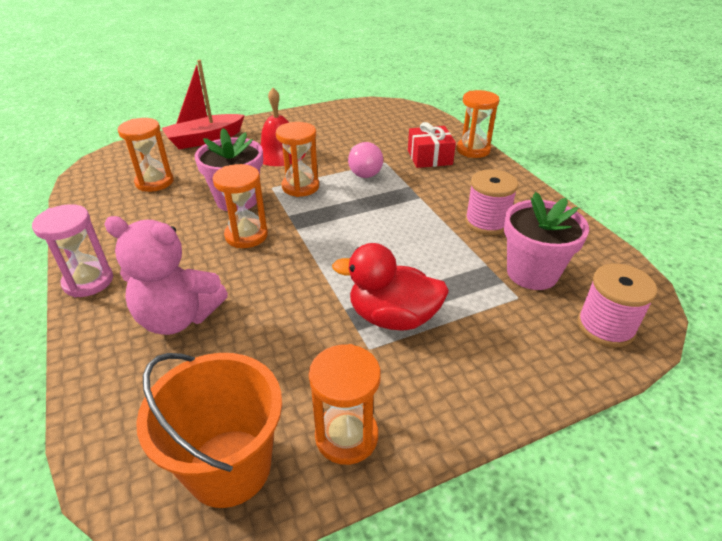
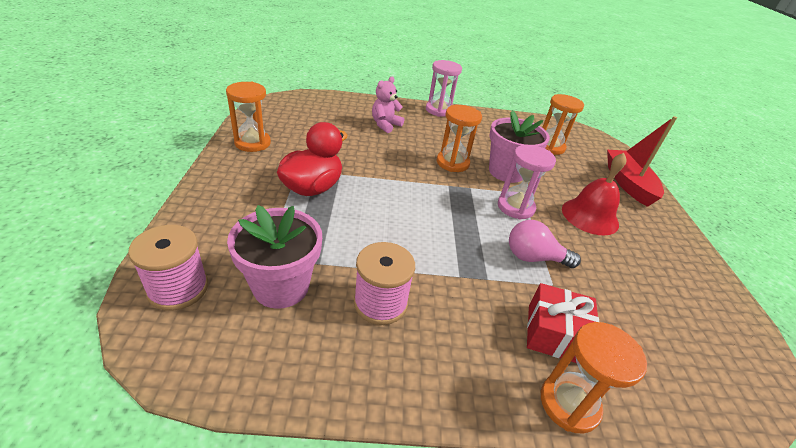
camera: 110 degrees right, 0 degrees up
(178, 317) = (385, 125): pink teddy bear -> pink teddy bear, size x0.61
(229, 467) = (276, 115): orange bucket -> none
(300, 187) = (515, 207): orange hourglass -> pink hourglass

